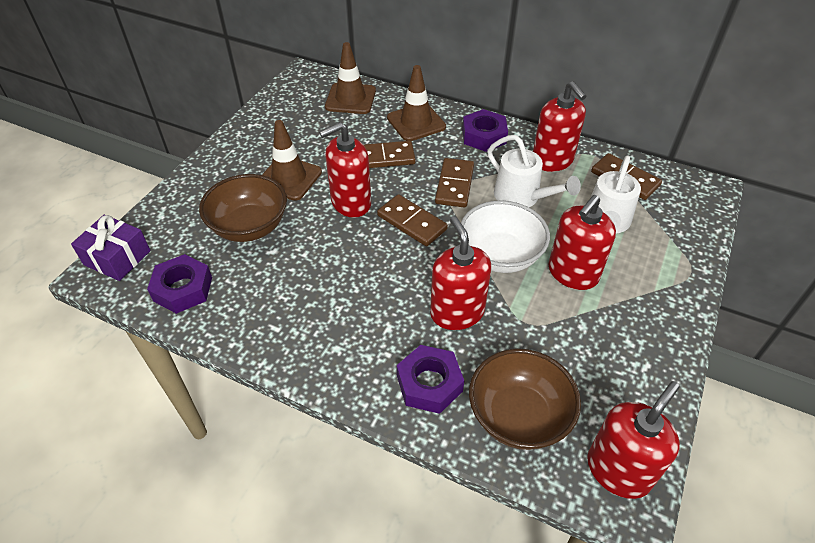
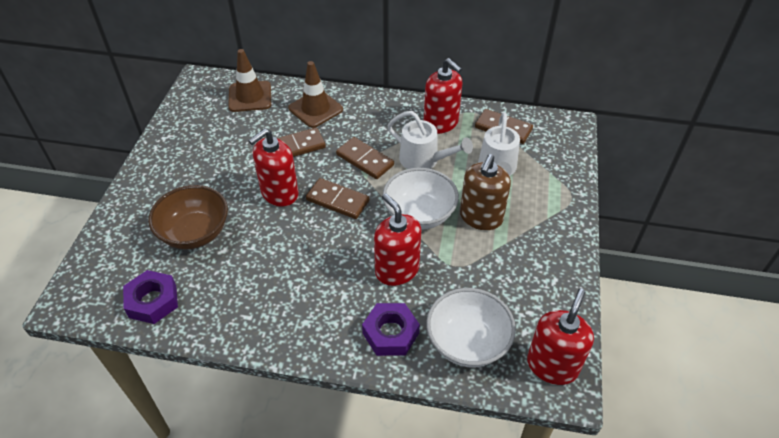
camera: 15 degrees left, 0 degrees up
(117, 258) = (80, 286): purple gift -> none
(289, 178) = (217, 181): brown traffic cone -> none
(454, 185) = (364, 160): brown domino -> brown domino turned 45 degrees counterclockwise
(484, 136) = (378, 111): purple nut -> none
(518, 416) = (467, 342): brown bowl -> white bowl
(572, 273) = (481, 217): red soap dispenser -> brown soap dispenser

